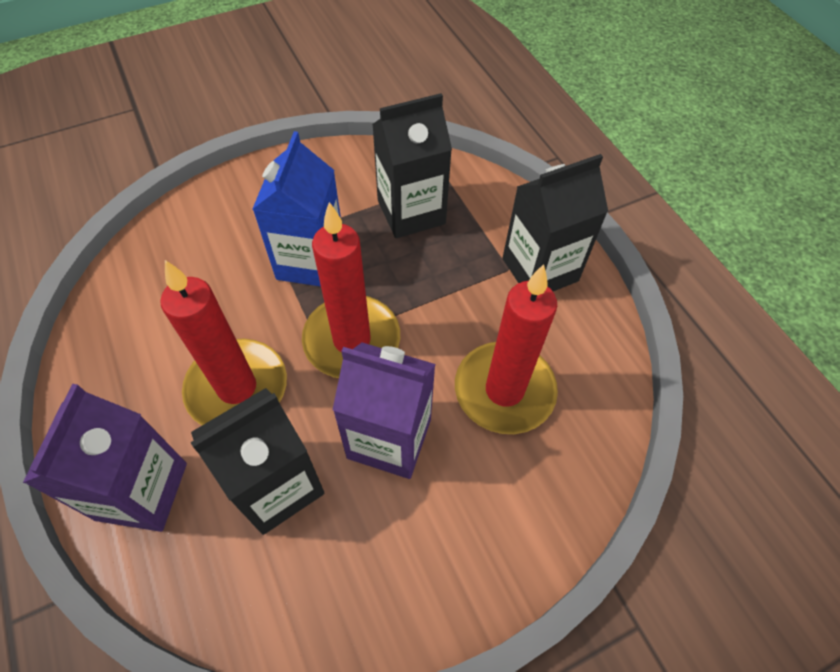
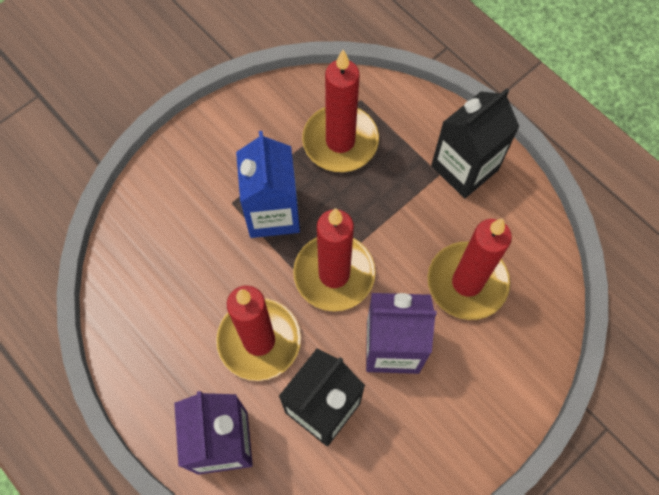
camera: 15 degrees left, 10 degrees up
(411, 212) = (340, 141): black carton -> red candle

